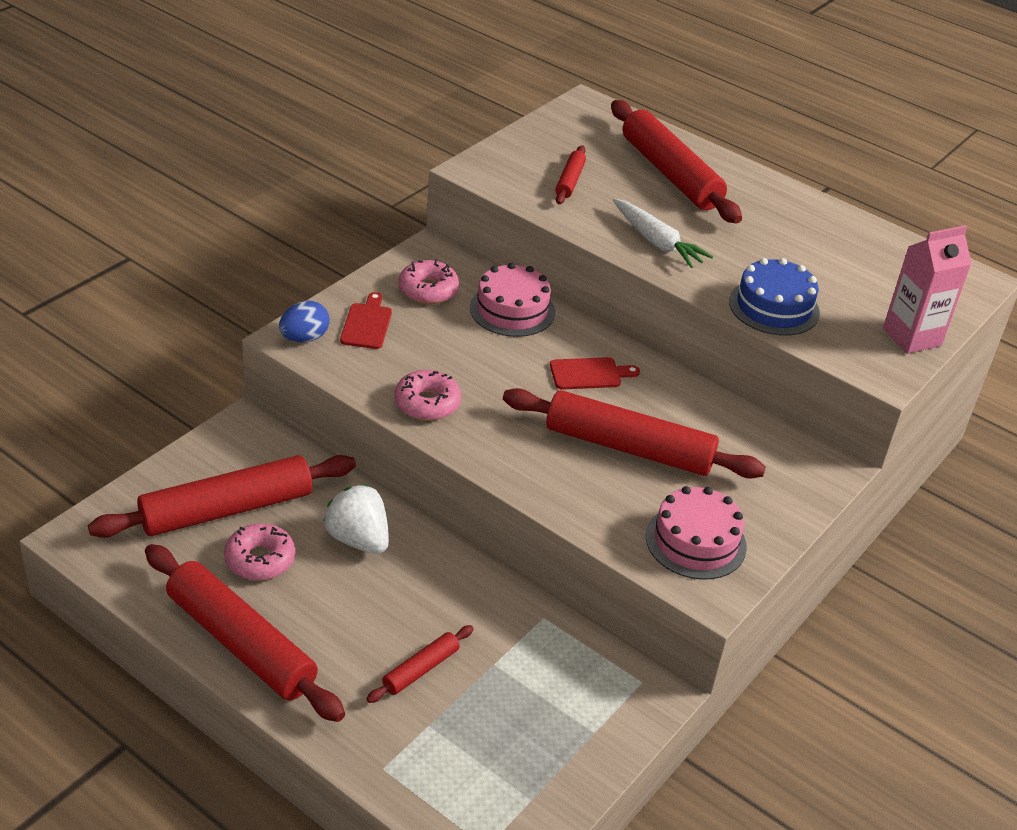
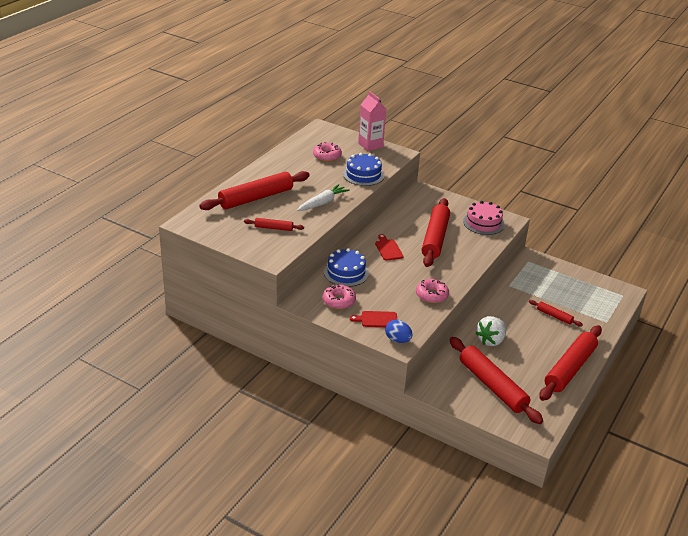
camera: 95 degrees left, 5 degrees down
(260, 559) = (519, 370): pink donut -> pink donut (327, 156)
(512, 310) = (346, 273): pink cake -> blue cake

